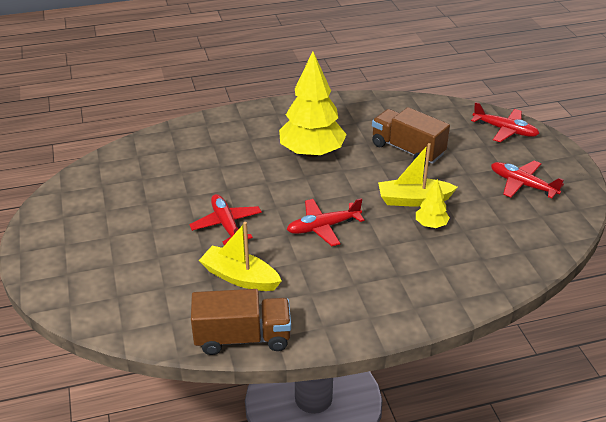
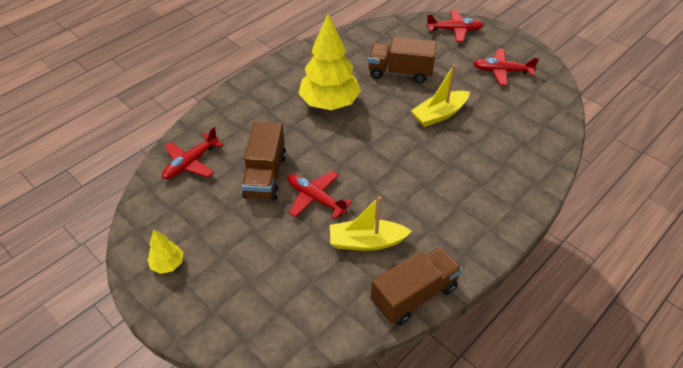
camera: 30 degrees left, 10 degrees up
(199, 190) = (265, 175): none -> brown truck
(323, 227) = (393, 167): red plane -> red plane (191, 163)
(431, 224) = (468, 130): yellow tree -> yellow tree (168, 264)

